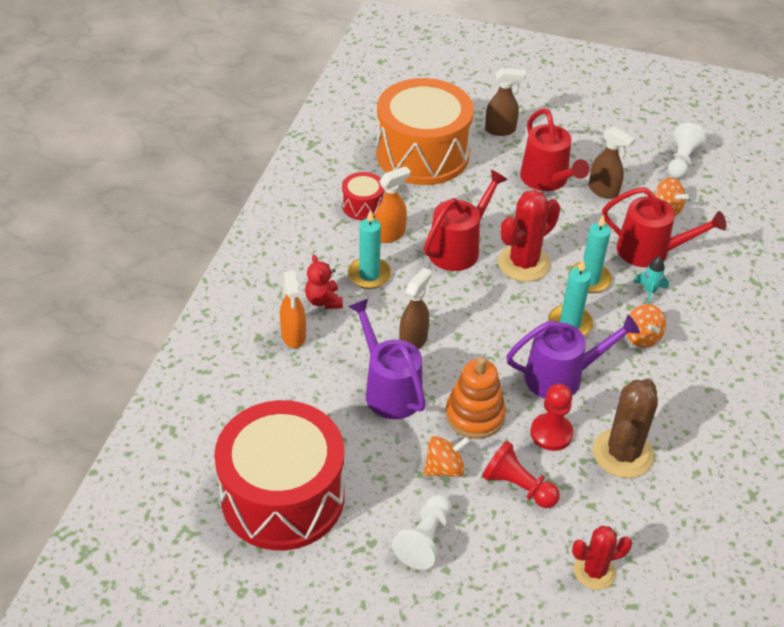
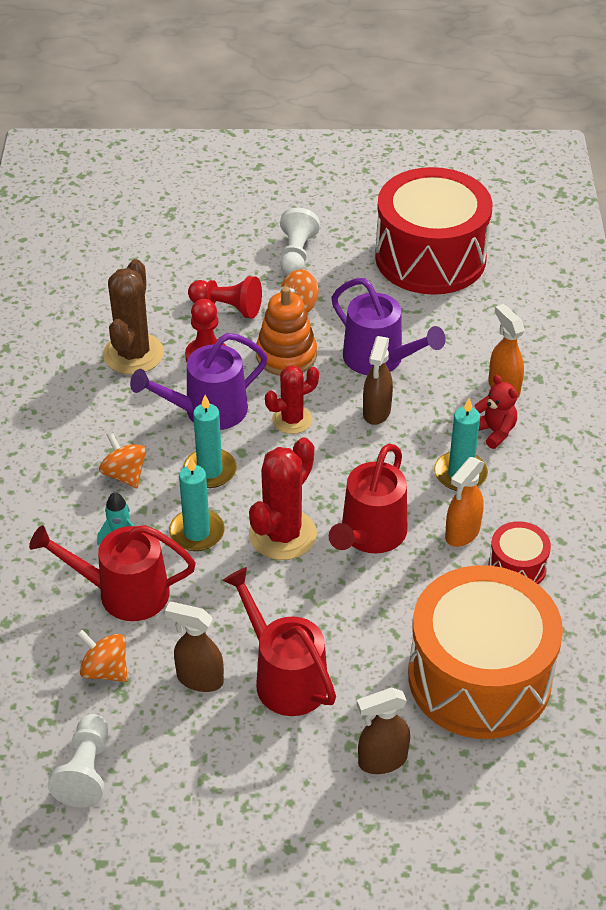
camera: 165 degrees right, 0 degrees up
(594, 571) = (148, 263): red cactus -> red cactus (292, 420)

